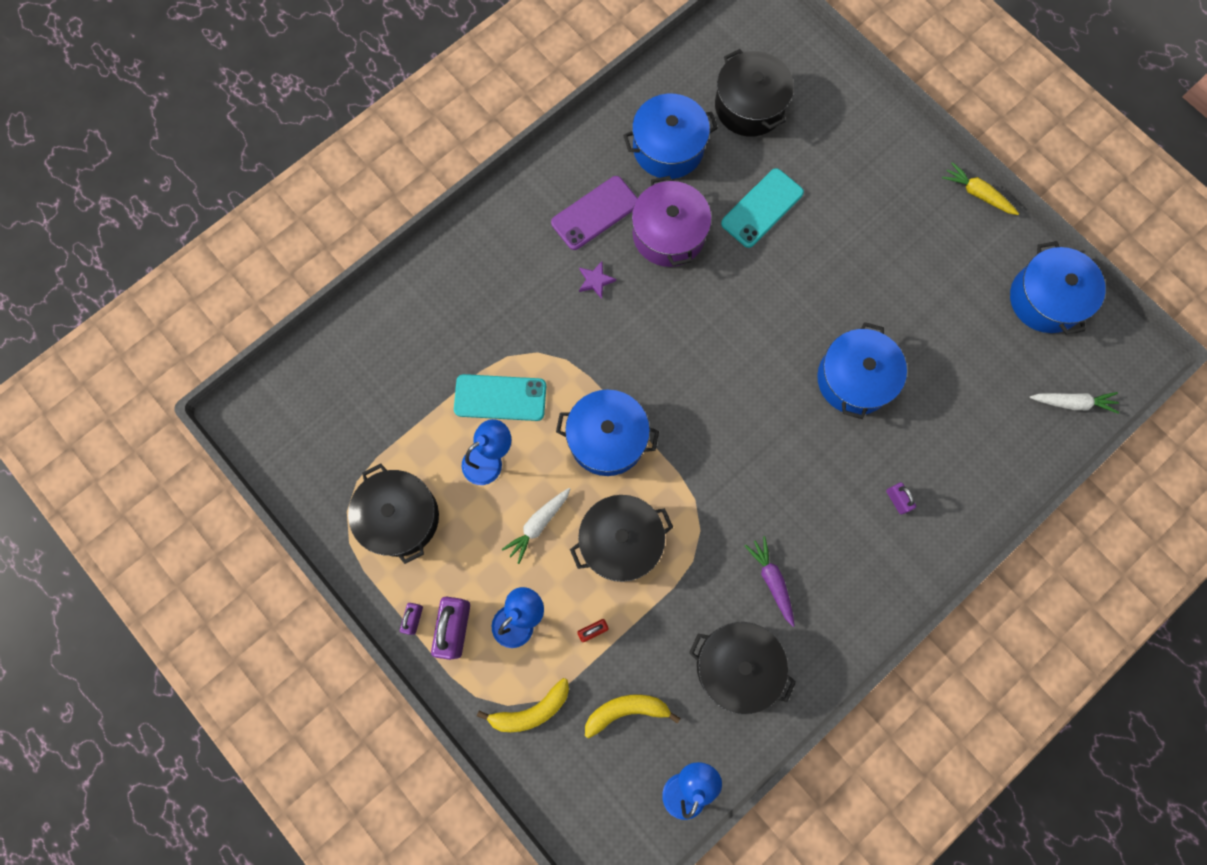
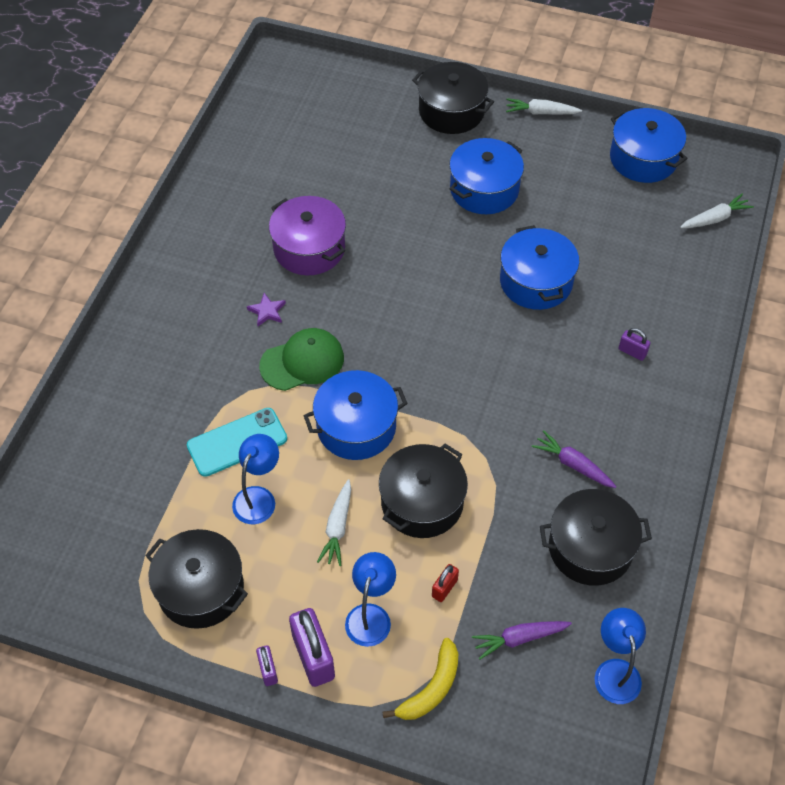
camera: 30 degrees left, 20 degrees down
(595, 213) = (234, 262): purple phone -> none
(597, 349) = (302, 362): none -> green cap
(626, 711) = (519, 639): yellow banana -> purple carrot
(668, 148) = (268, 187): blue pot -> blue pot (484, 189)
(749, 106) = (317, 130): black pot -> black pot (451, 111)
(762, 208) = (376, 196): turquoise phone -> none
(977, 194) = (540, 112): yellow carrot -> white carrot

